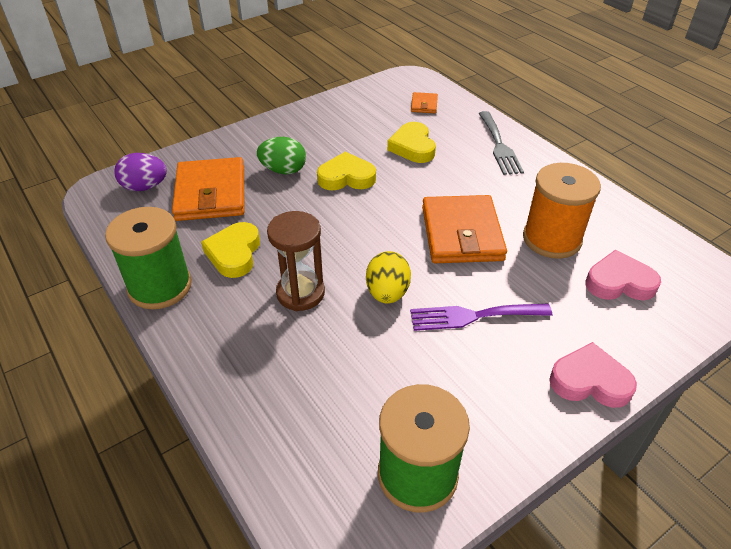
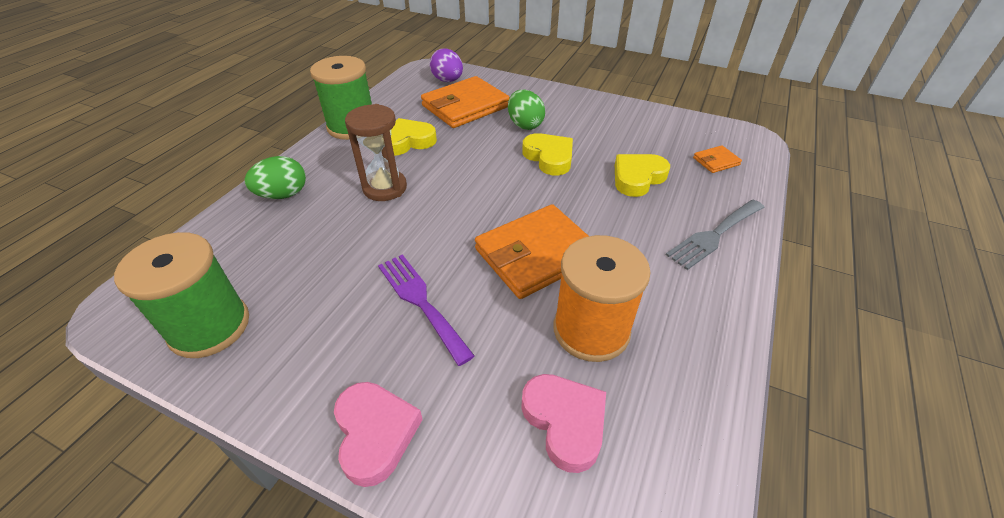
camera: 60 degrees right, 0 degrees up
(243, 376) = (283, 195): none -> green egg
(387, 293) = (416, 234): yellow egg -> none

